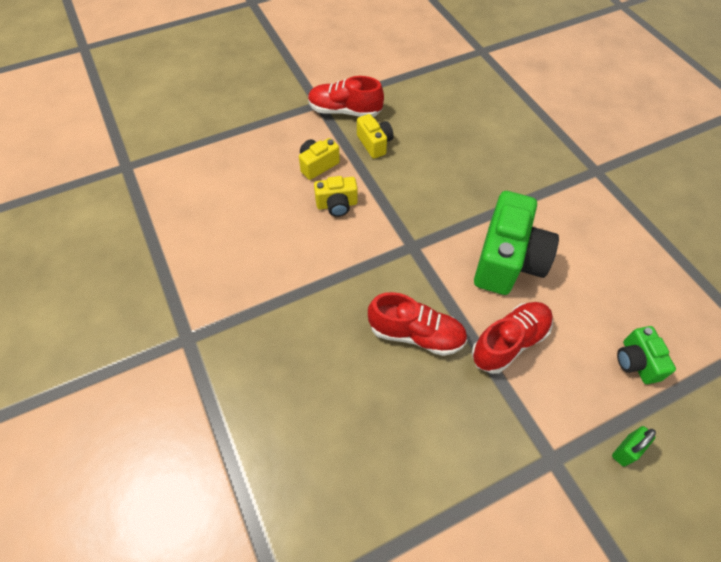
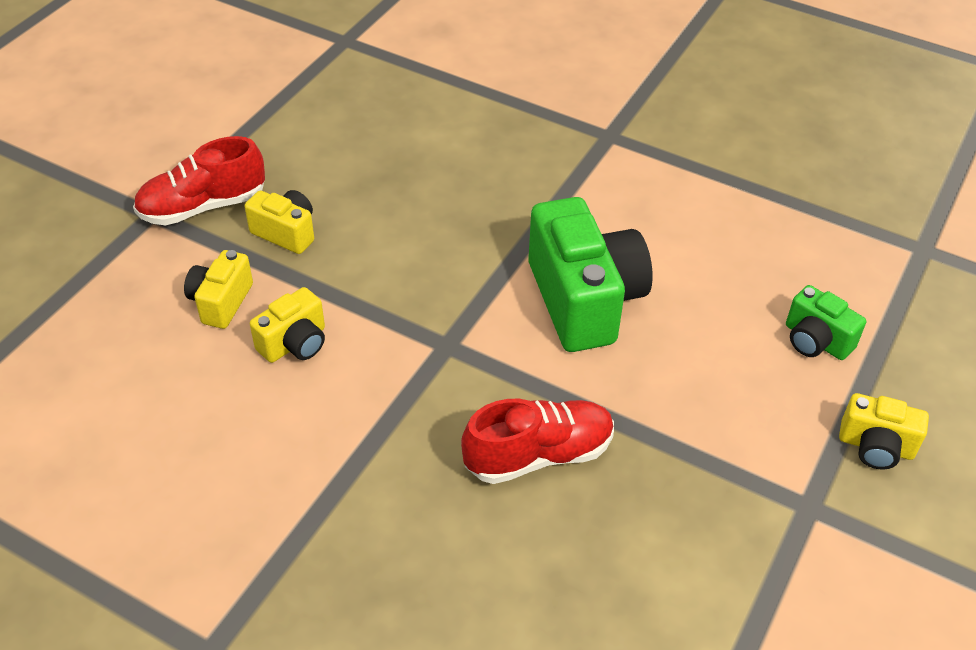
camera: 35 degrees left, 10 degrees down
(509, 342) = (660, 399): red shoe -> none
(626, 450) = (875, 446): green padlock -> yellow camera

